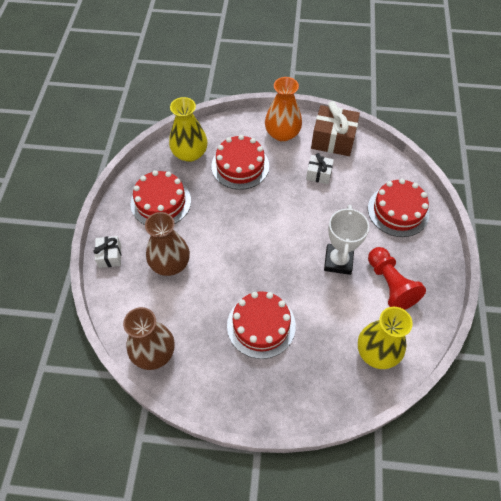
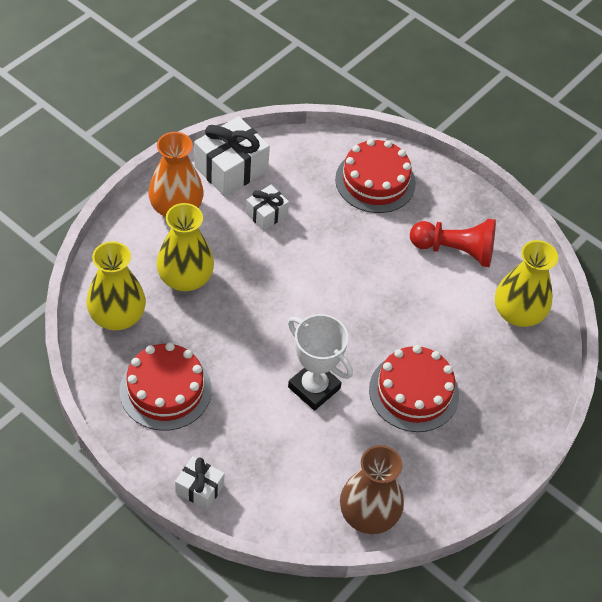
camera: 60 degrees left, 5 degrees down
(170, 263) = (264, 431): brown vase -> none
(240, 166) = (185, 278): red cake -> yellow vase
(333, 140) = (231, 169): brown gift -> white gift
(338, 261) = (392, 274): white trophy -> white trophy (314, 388)

